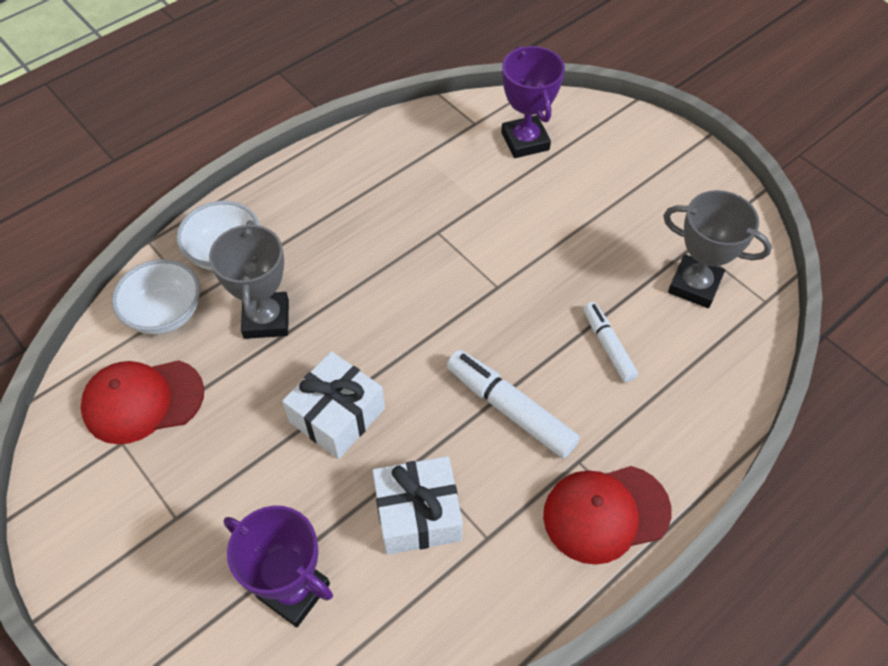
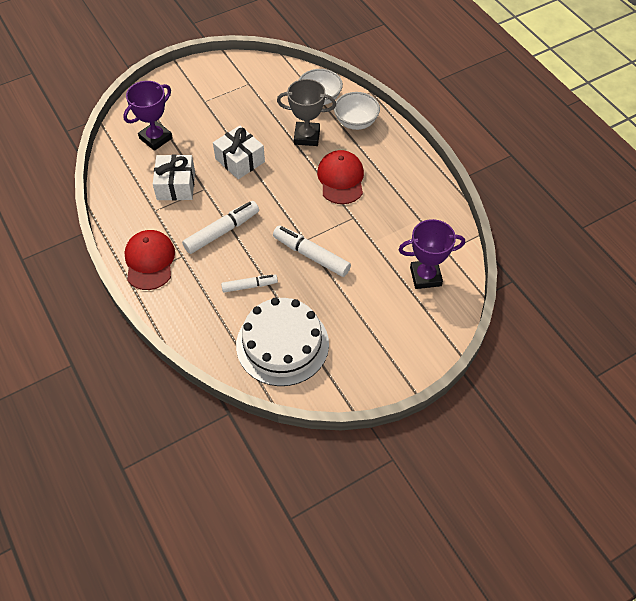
camera: 100 degrees right, 0 degrees up
(143, 401) = (269, 90): red cap -> red cap (341, 179)
(525, 274) = (311, 255): none -> white marker
(694, 285) = (282, 344): grey trophy -> white cake

